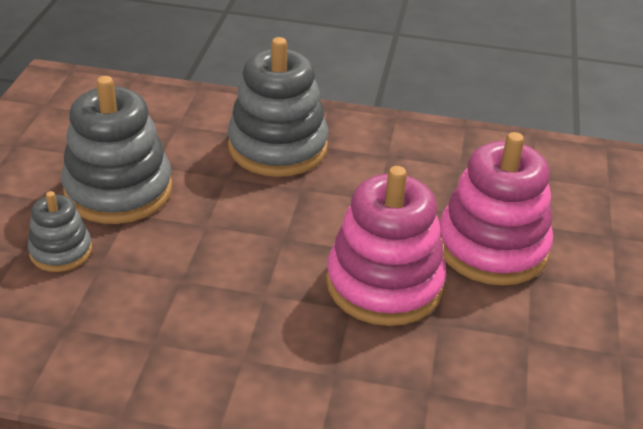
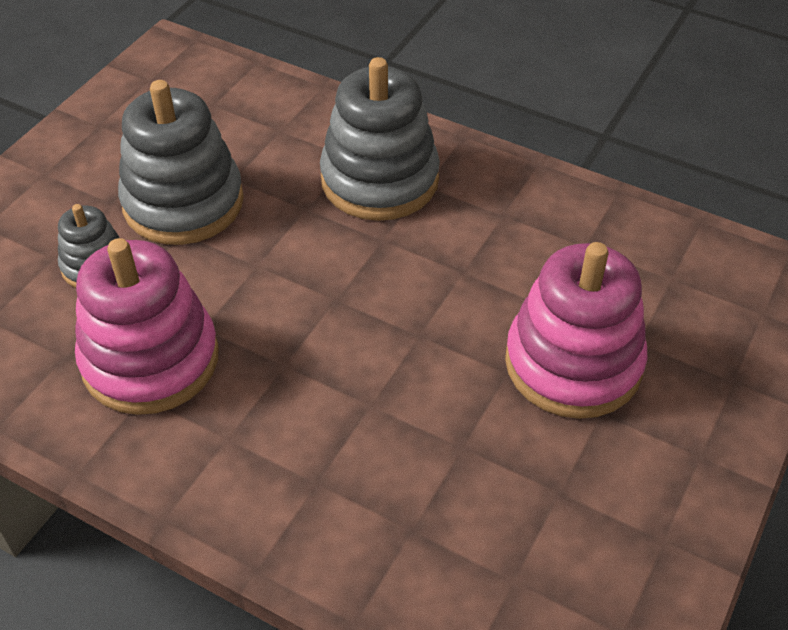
camera: 20 degrees right, 10 degrees up
(384, 284) = (423, 382): pink stacking toy -> pink stacking toy (150, 360)

